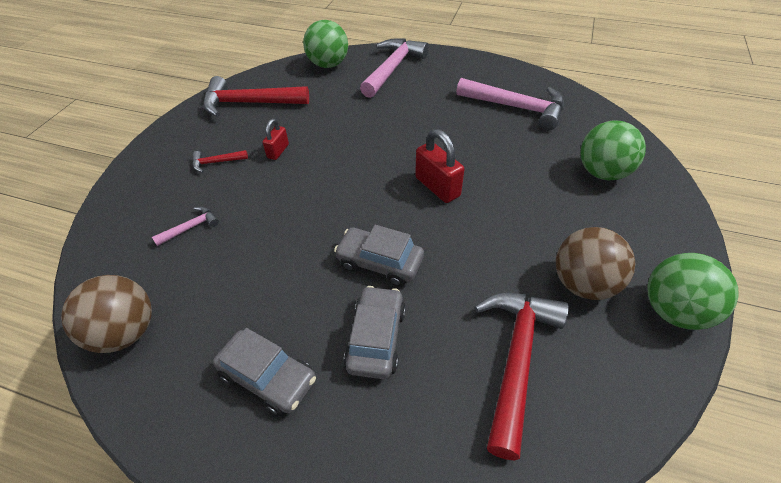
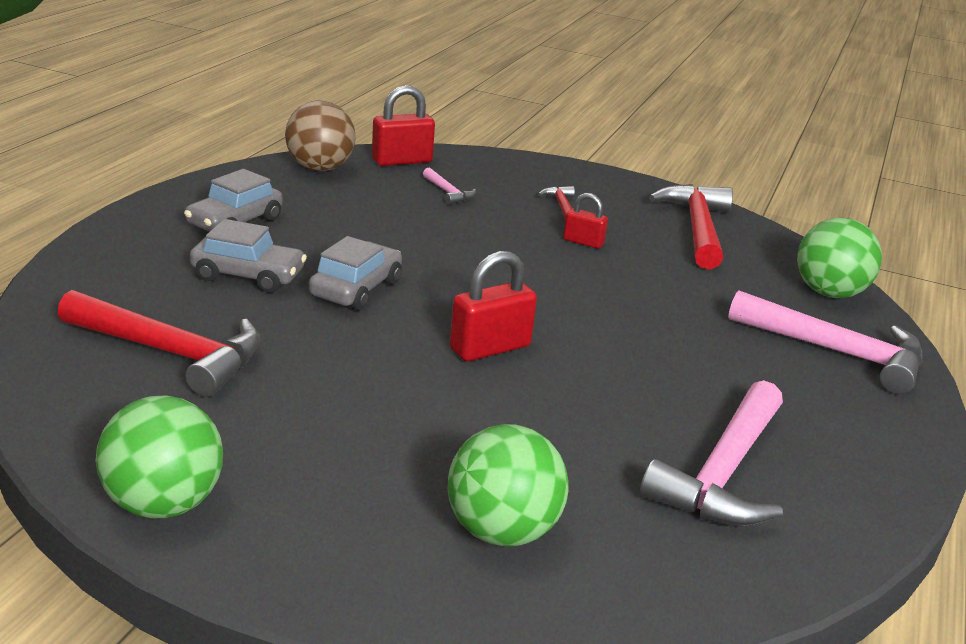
camera: 90 degrees right, 20 degrees down
(111, 268) = (402, 161): none -> red padlock
(583, 284) = (253, 432): brown ball -> none

